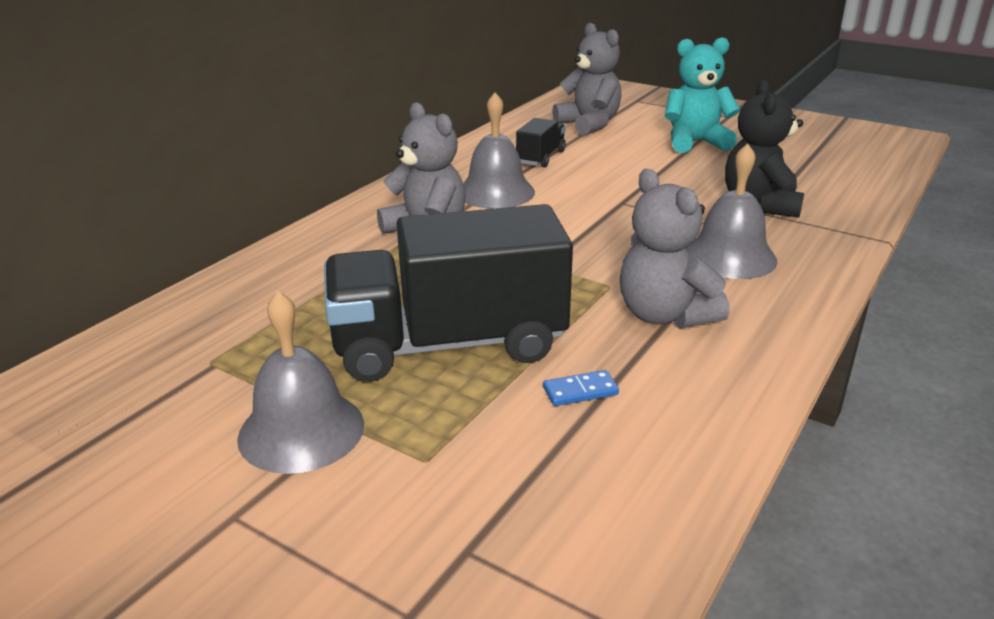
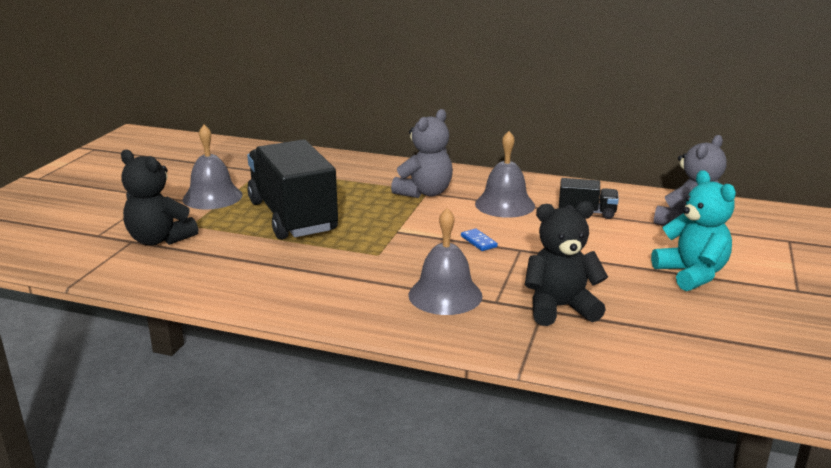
camera: 75 degrees right, 5 degrees down
(478, 506) = (159, 239): none -> black teddy bear
(580, 391) = (253, 254): blue domino -> blue domino (478, 241)
(664, 315) = (344, 274): grey teddy bear -> none

